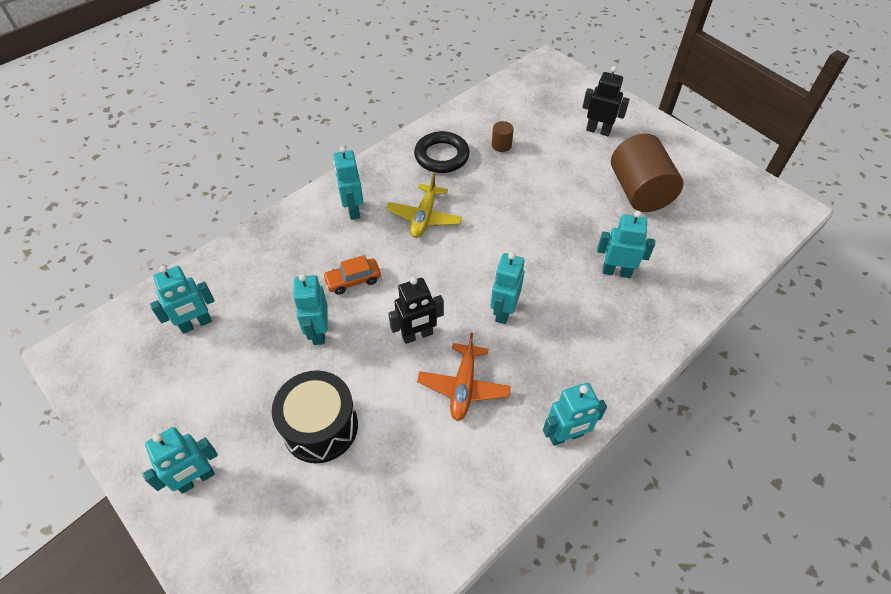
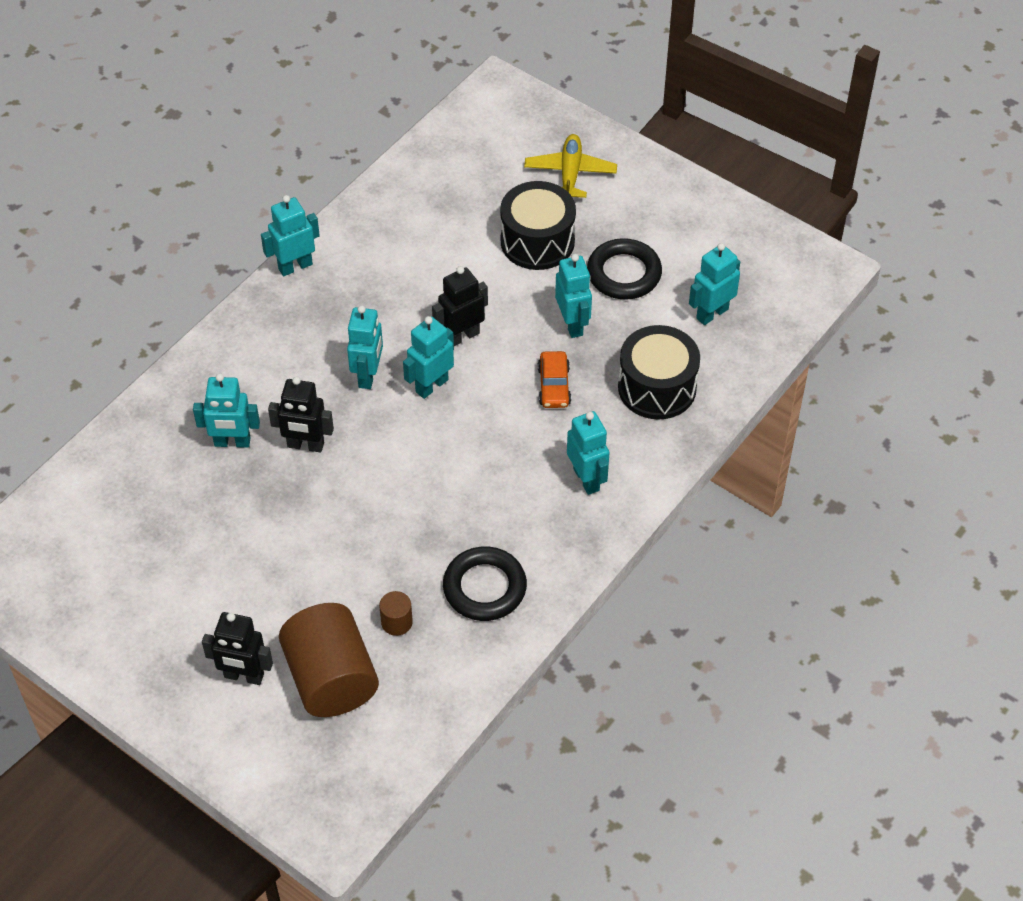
camera: 170 degrees right, 0 degrees up
(196, 479) = (634, 188): turquoise robot -> turquoise robot (431, 385)
(253, 376) = (624, 273): none -> black ring
(273, 267) = (657, 387): none -> black drum
(353, 280) = (554, 386): orange car -> orange car turned 120 degrees clockwise
(424, 217) = (487, 482): yellow plane -> yellow plane (570, 173)
(463, 387) = (402, 294): orange plane -> none
(558, 261) = (305, 445): none -> black robot
(639, 191) = (190, 567): brown cylinder -> brown cylinder (331, 678)

